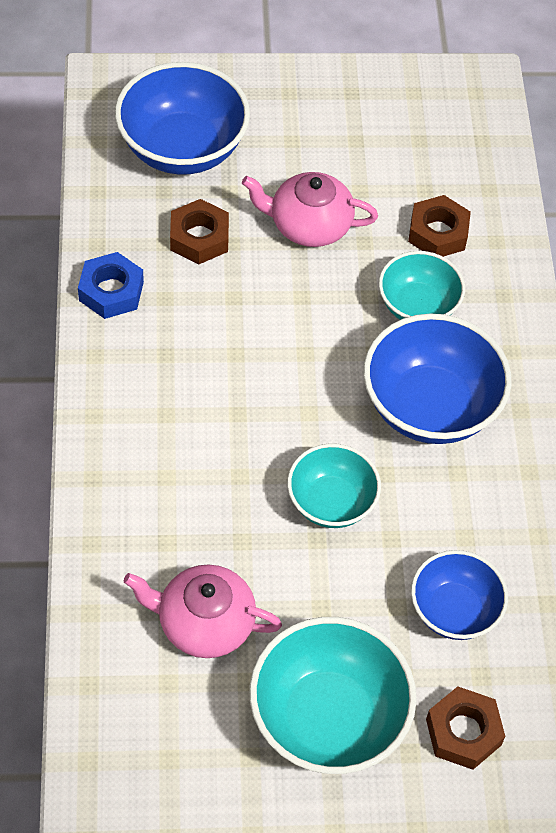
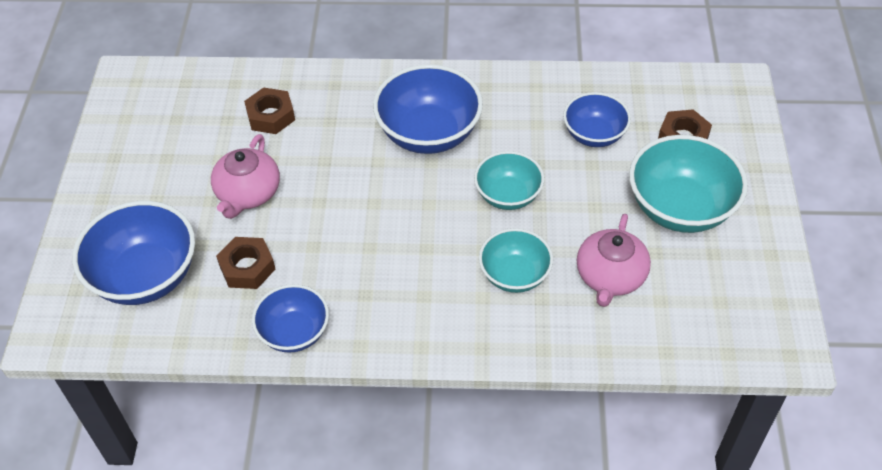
camera: 80 degrees left, 5 degrees down
(111, 291) = (294, 333): blue nut -> blue bowl
(417, 306) = (338, 133): turquoise bowl -> turquoise bowl (514, 275)

